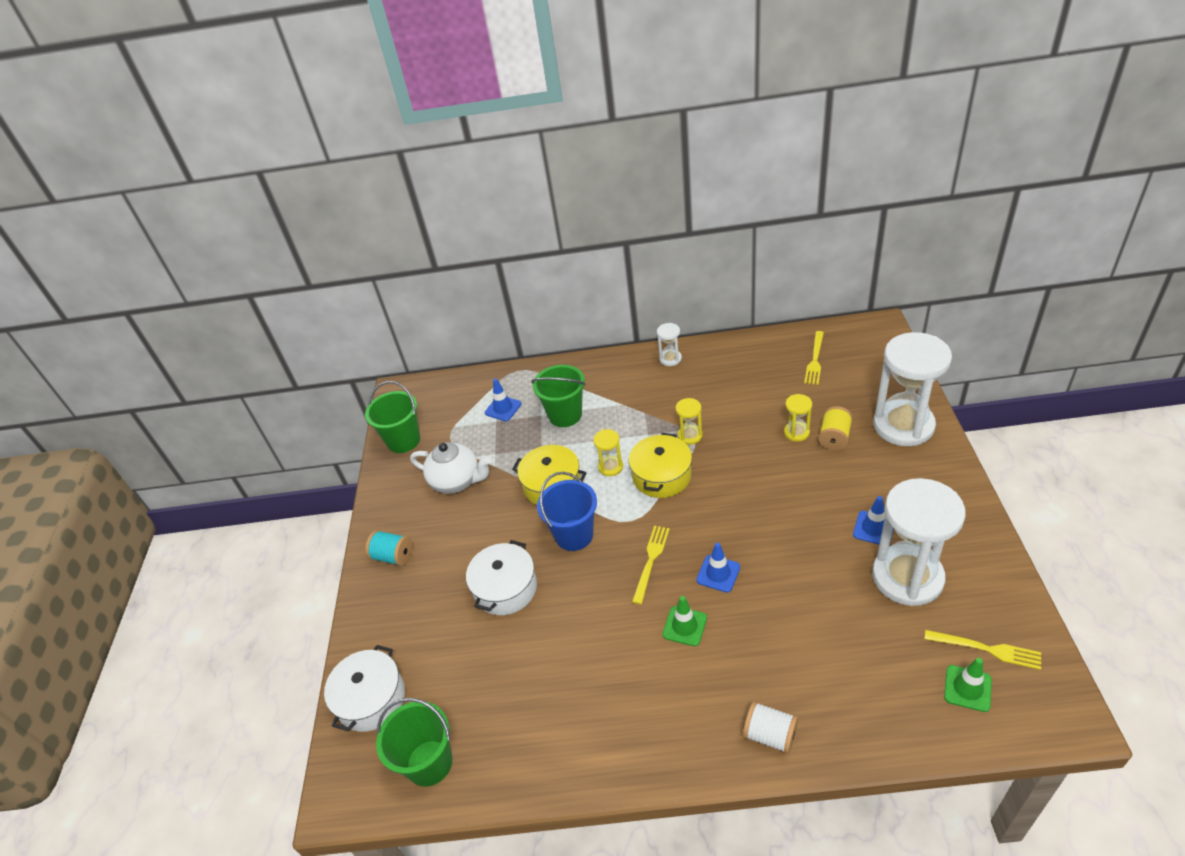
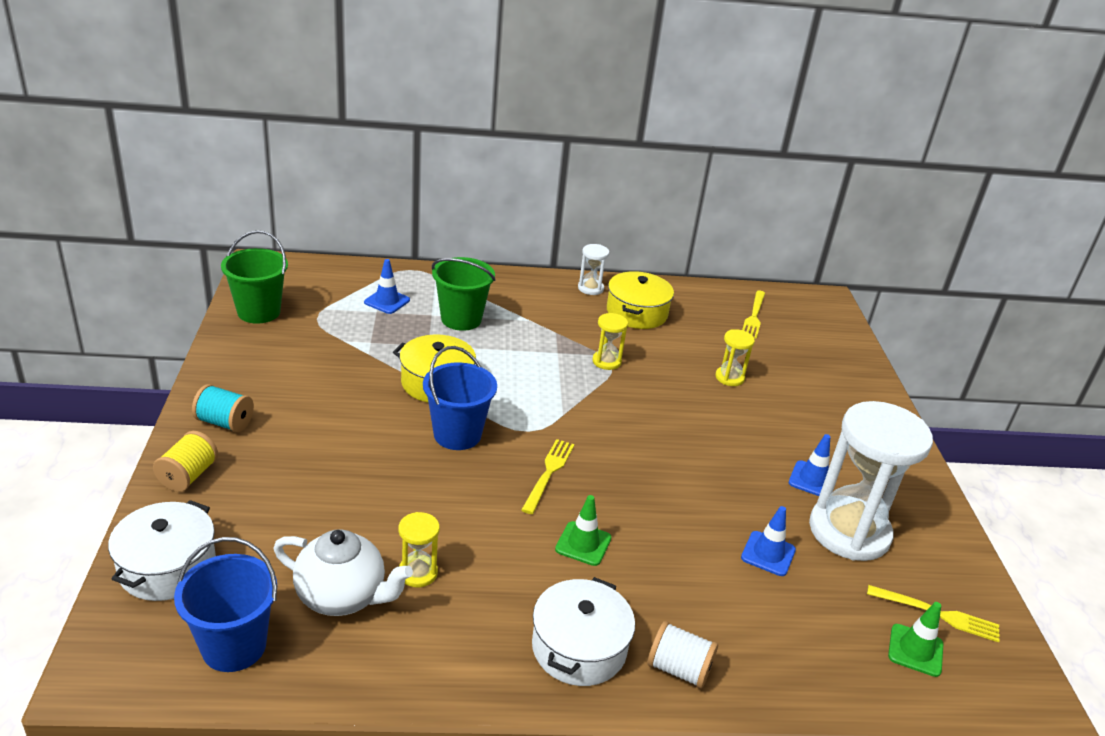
camera: 10 degrees left, 10 degrees down
(429, 763) = (234, 646): green bucket -> blue bucket
(457, 481) = (319, 361): white teapot -> white teapot (342, 596)
(505, 588) = (364, 475): white pot -> white pot (579, 647)
(610, 467) = (510, 376): yellow hourglass -> yellow hourglass (418, 573)
(661, 476) = (570, 394): yellow pot -> yellow pot (636, 313)
(718, 573) = (628, 497): blue traffic cone -> blue traffic cone (768, 554)
(834, 437) = (772, 389): yellow spool -> yellow spool (188, 476)
(903, 425) = (849, 390): white hourglass -> none

